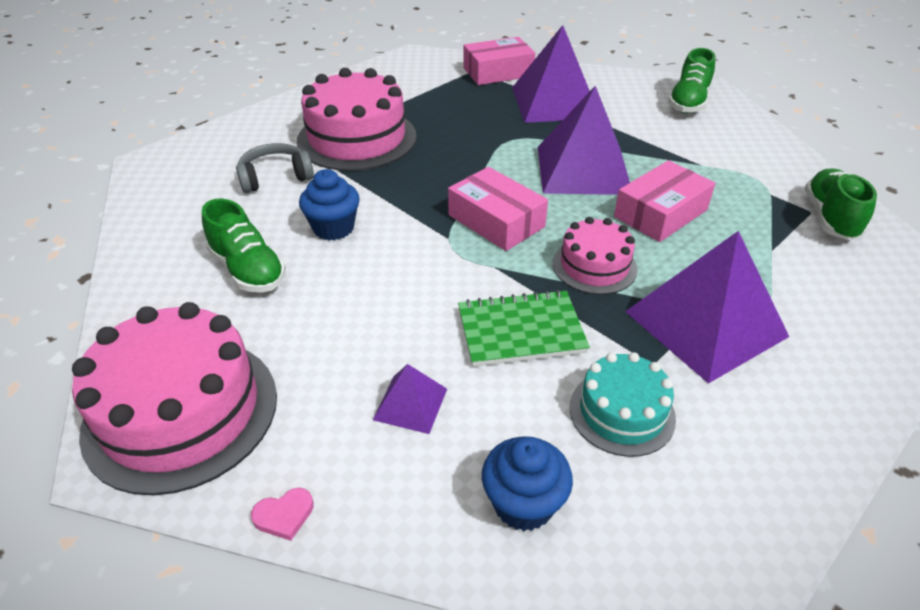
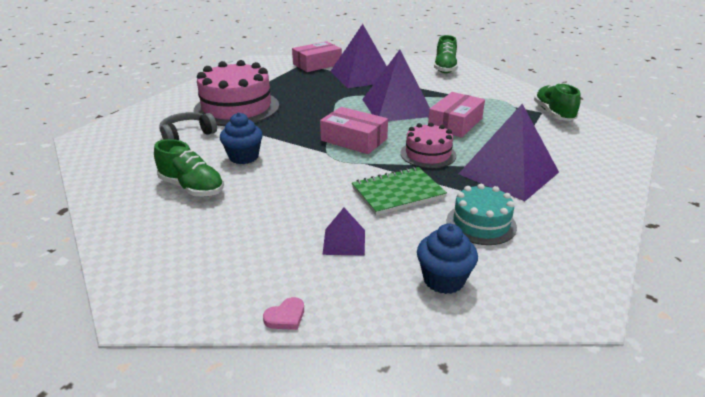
camera: 15 degrees left, 10 degrees down
(181, 412) = (180, 274): pink cake -> none

